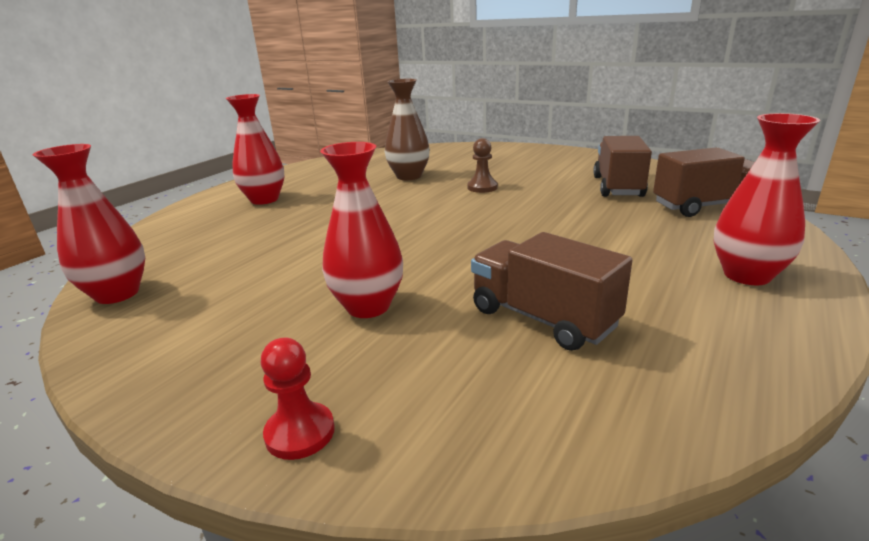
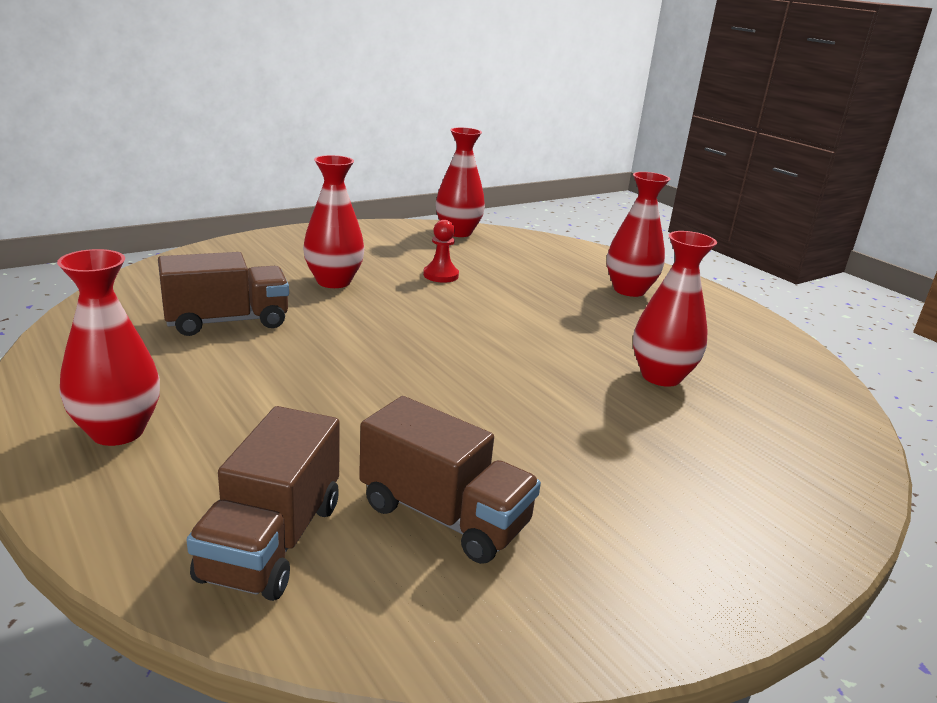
camera: 110 degrees right, 0 degrees up
(300, 433) = (242, 248): red pawn -> red pawn (440, 275)
(409, 176) = (661, 376): brown vase -> red vase
(482, 187) = (558, 406): brown pawn -> none

